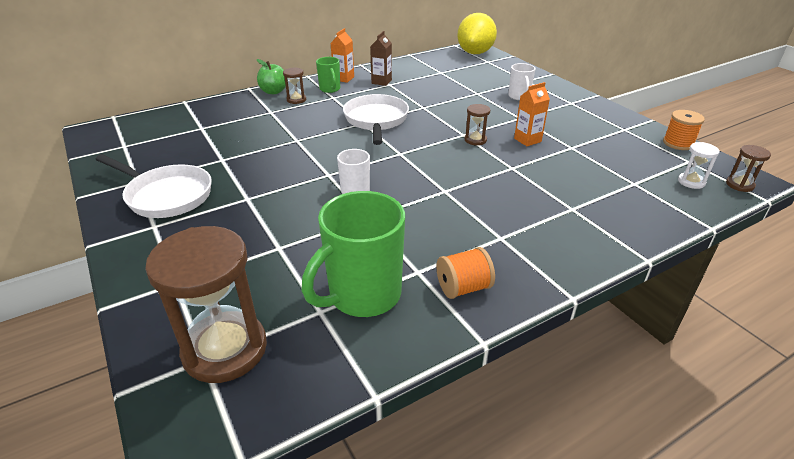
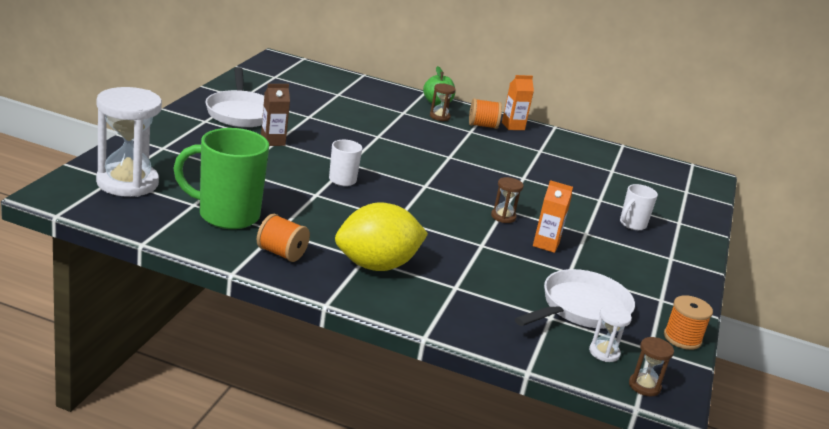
camera: 45 degrees right, 10 degrees down
(225, 349) = (127, 183): brown hourglass -> white hourglass
(330, 89) = (482, 126): green mug -> orange spool
(376, 120) = (462, 161): white pan -> white pan (580, 309)
(381, 82) = (538, 145): brown carton -> brown carton (273, 141)
(475, 53) = (694, 180): yellow lemon -> yellow lemon (376, 265)

